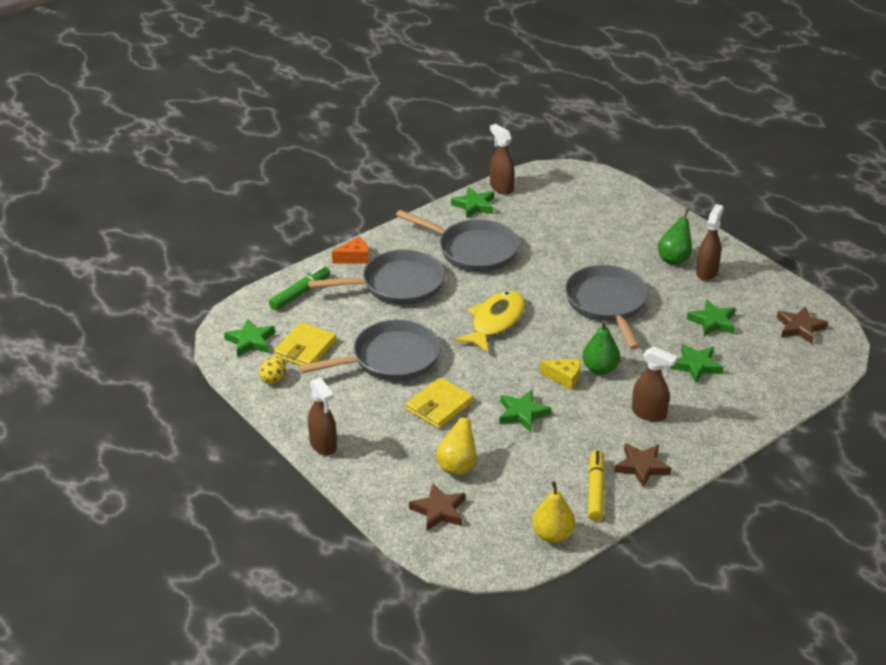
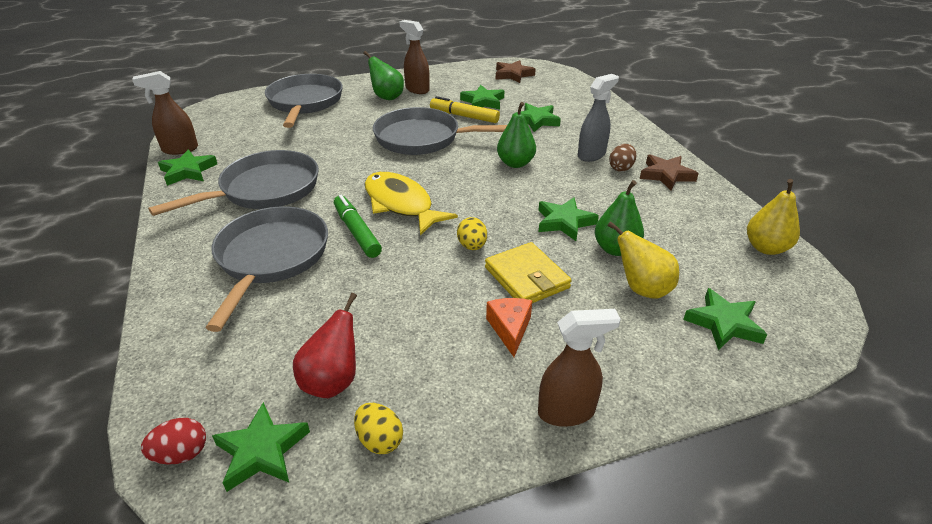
camera: 70 degrees left, 0 degrees up
(238, 316) = (181, 454): none -> red egg
(300, 293) = (197, 356): green marker -> green marker (357, 232)
(305, 349) = (333, 381): yellow wallet -> red pear
(354, 258) = (177, 282): orange cheese -> orange cheese (510, 329)
(390, 359) = (413, 298): grey pan -> grey pan (305, 103)
(439, 511) = (724, 323): brown star -> green star
(462, 371) = (472, 246): none -> yellow egg
(500, 447) = (615, 249): none -> green pear
(564, 378) = (519, 185): yellow cheese -> none
(595, 490) = (696, 206): yellow marker -> yellow marker (464, 116)
(636, 436) = (621, 168): none -> brown egg
(649, 413) = (591, 155): brown spray bottle -> grey spray bottle

